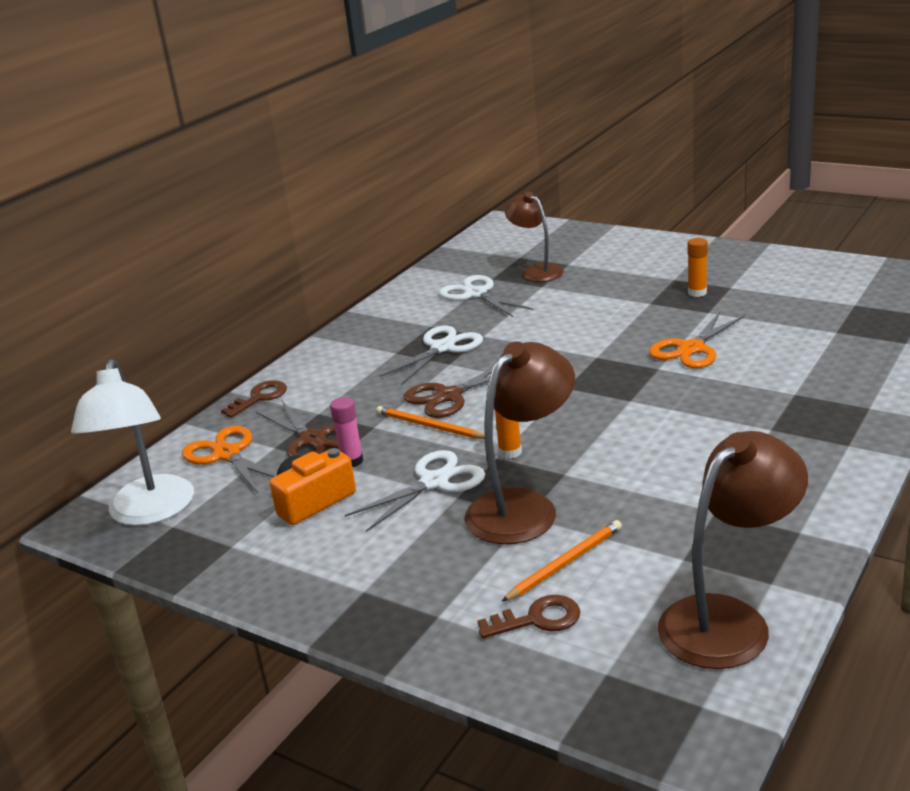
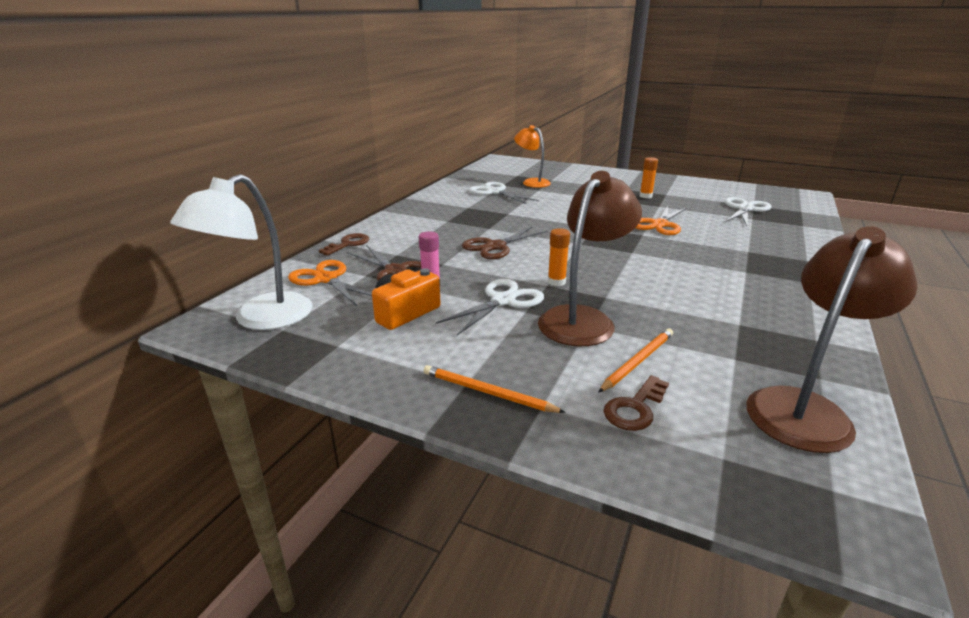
camera: 10 degrees left, 0 degrees up
(149, 512) = (261, 319): white lamp -> white lamp turned 45 degrees clockwise
(429, 426) = (486, 264): orange pencil -> orange pencil (487, 392)
(442, 348) = (481, 219): white scissors -> white scissors (745, 209)
(536, 271) = (531, 182): brown lamp -> orange lamp
(537, 619) = (635, 408): brown key -> brown key turned 150 degrees clockwise

